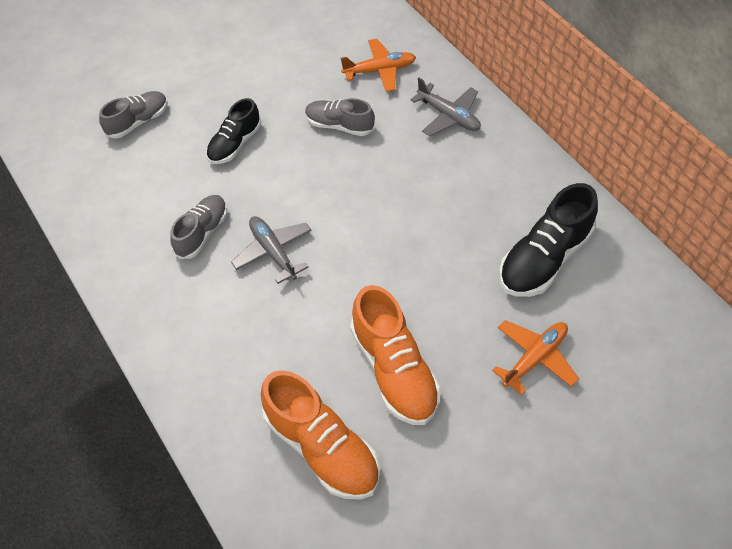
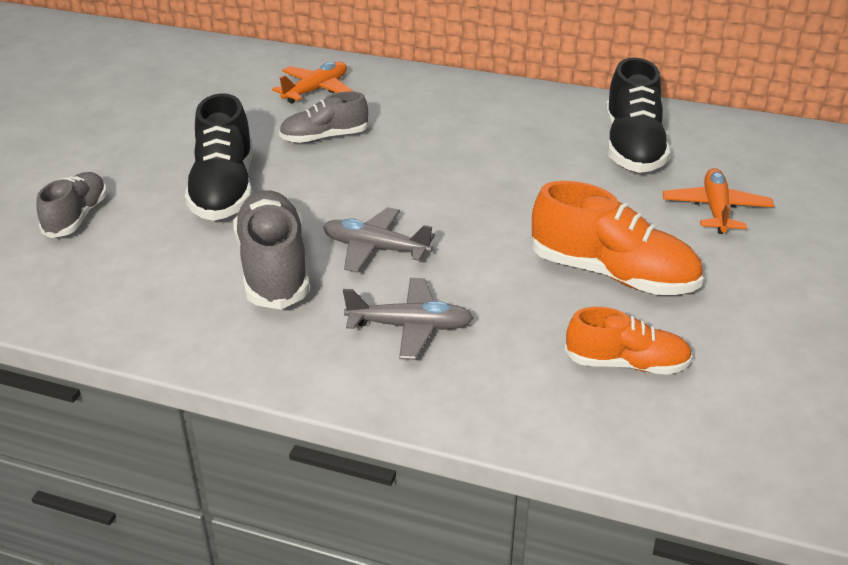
camera: 40 degrees left, 20 degrees down
(202, 233) = (273, 268): grey shoe -> grey shoe, size x1.59
(235, 144) = (224, 190): black shoe -> black shoe, size x1.59
(322, 448) = (626, 364): orange shoe -> orange shoe, size x0.63
(448, 116) = (424, 96): grey plane -> grey plane (410, 327)

